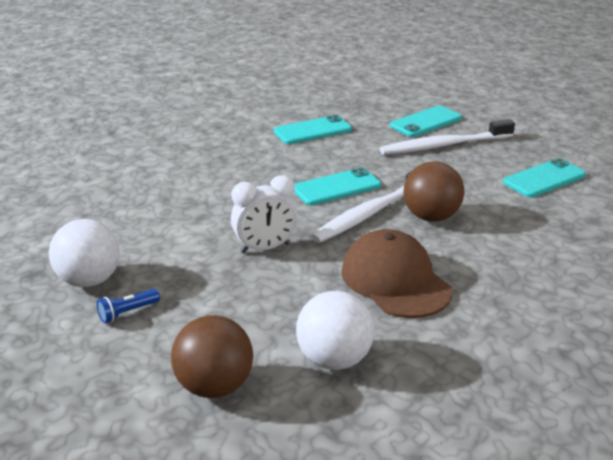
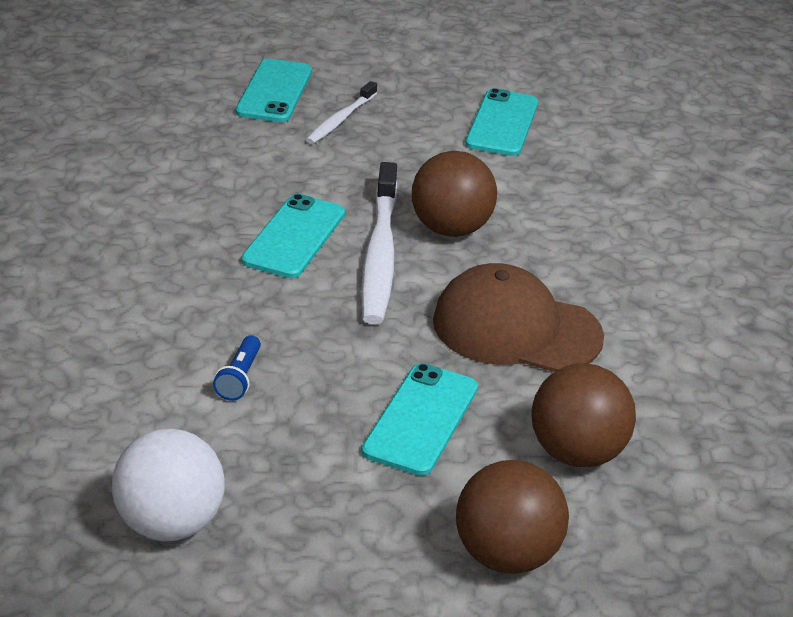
camera: 45 degrees left, 5 degrees up
(127, 312) = (285, 534): blue flashlight -> blue flashlight (240, 378)
(265, 248) = (325, 362): white clock -> none
(313, 130) = (146, 162): turquoise phone -> turquoise phone (421, 419)
(334, 359) = (577, 453): white ball -> brown ball
(444, 145) = (340, 120): white toothbrush -> white toothbrush, size x0.56

